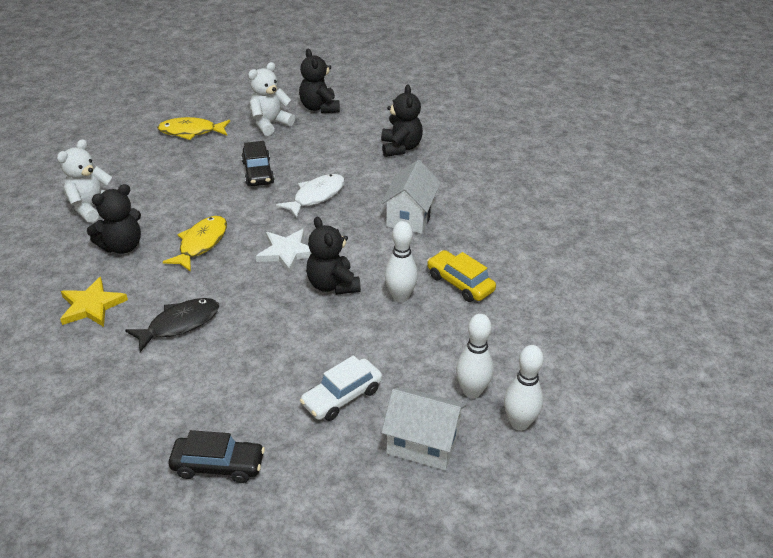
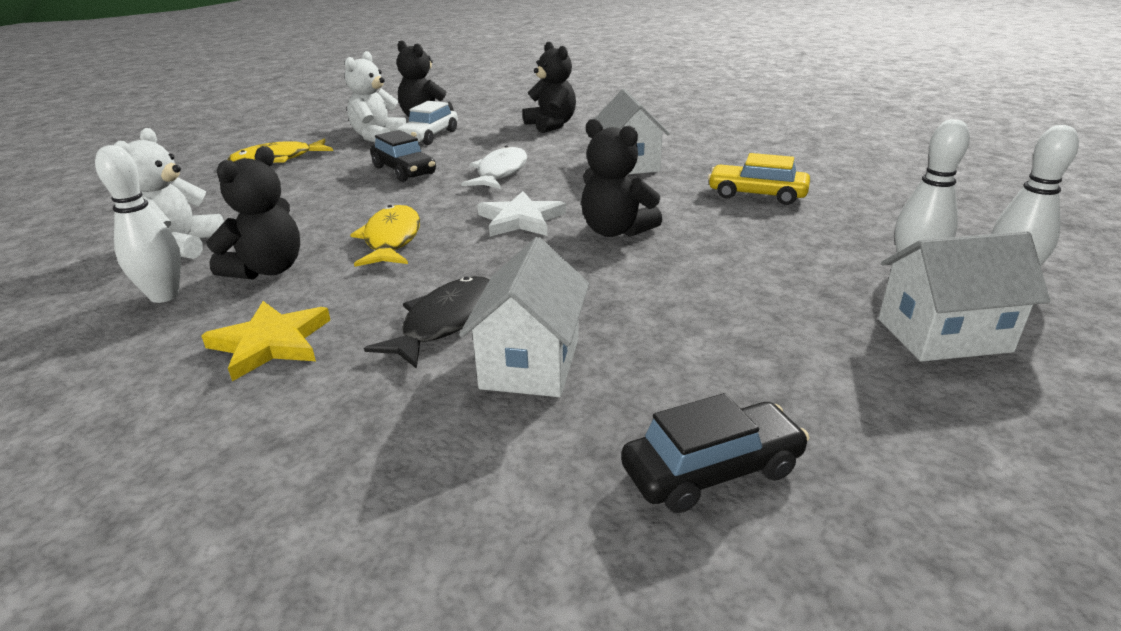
camera: 25 degrees left, 10 degrees down
(197, 370) = (530, 363): none -> white house
(342, 397) = (775, 324): white car -> white car (429, 136)
(400, 297) = (709, 220): white bowling pin -> white bowling pin (164, 296)

